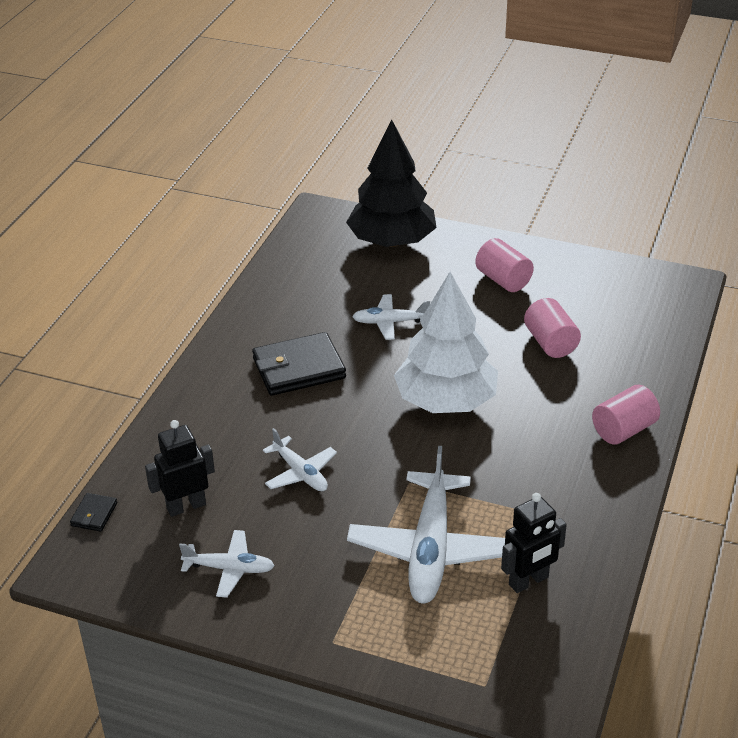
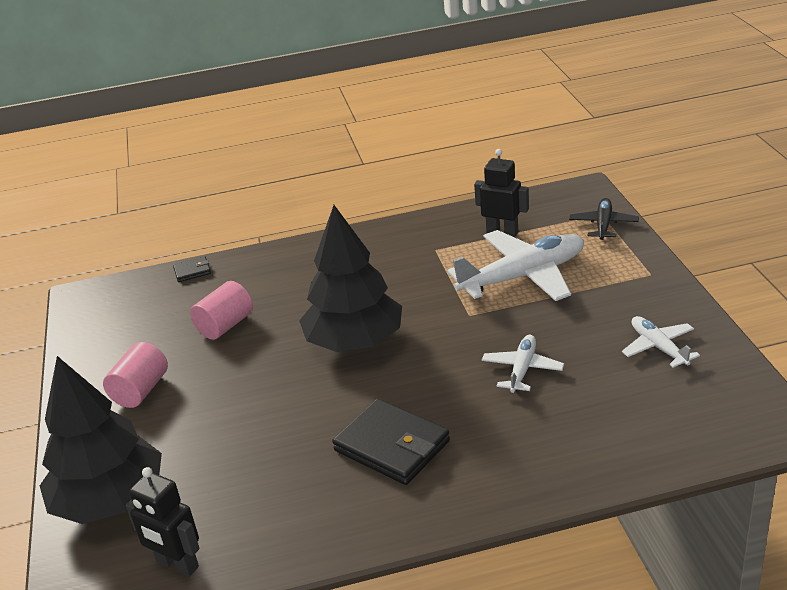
camera: 120 degrees left, 5 degrees down
(94, 514) = (713, 454): black wallet -> black wallet (192, 271)
(186, 506) = (633, 407): black robot -> black robot (177, 565)
(390, 322) = (267, 426): white plane -> none
(445, 401) = (355, 342): white tree -> black tree
(460, 670) = (603, 225): none -> black plane
(623, 430) = (310, 255): pink cylinder -> none

